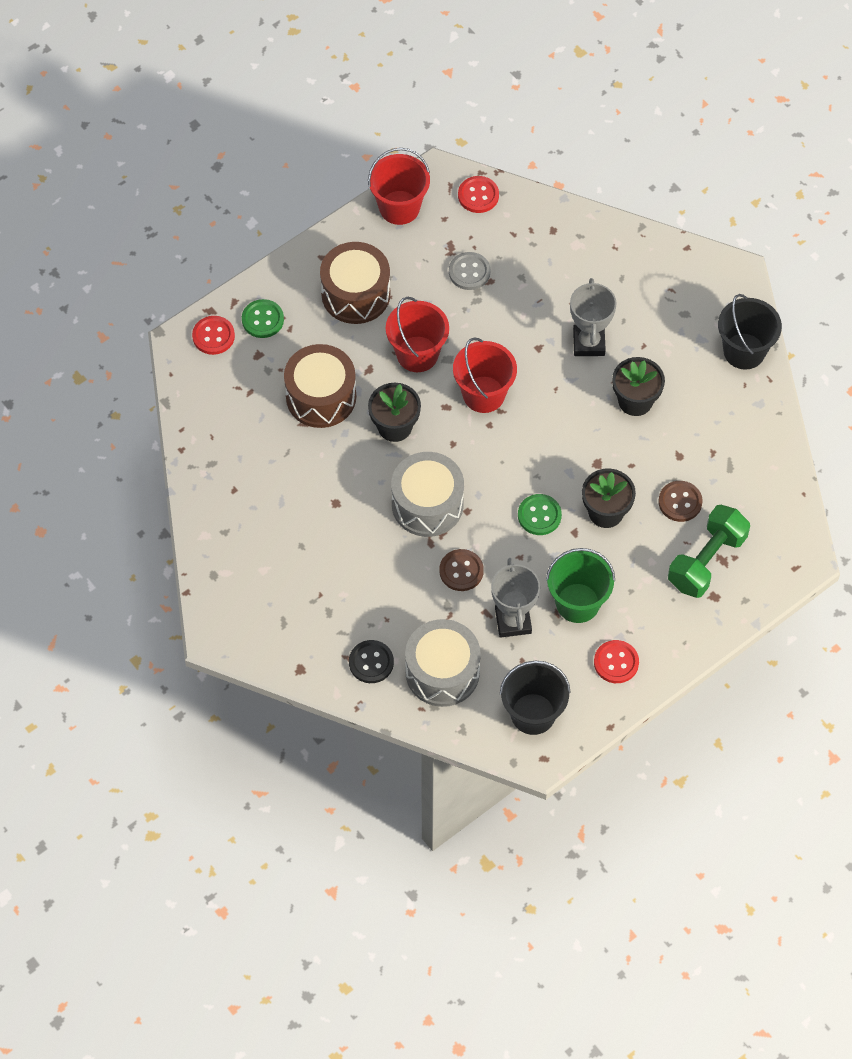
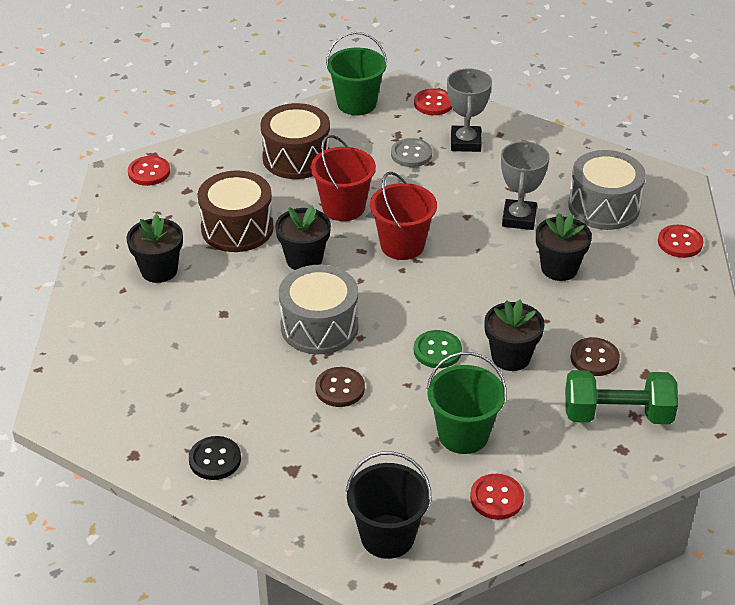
camera: 10 degrees right, 20 degrees down
(261, 461) = (159, 270): none -> black flower pot
(262, 320) = (200, 166): green button -> none
(399, 207) = (356, 104): red bucket -> green bucket
(442, 672) = (292, 480): grey drum -> grey drum (603, 207)
(513, 621) = (386, 442): grey trophy -> grey trophy (465, 142)
(706, 561) = (617, 415): green dumbbell -> green dumbbell turned 45 degrees clockwise
(744, 351) = (680, 243): black bucket -> red button

